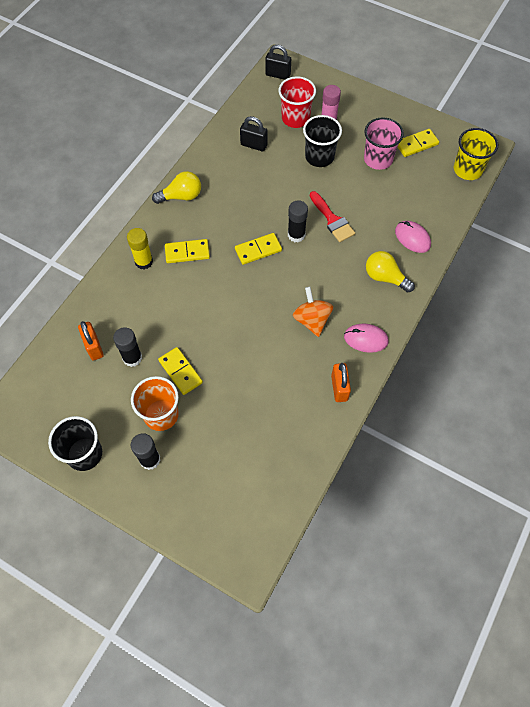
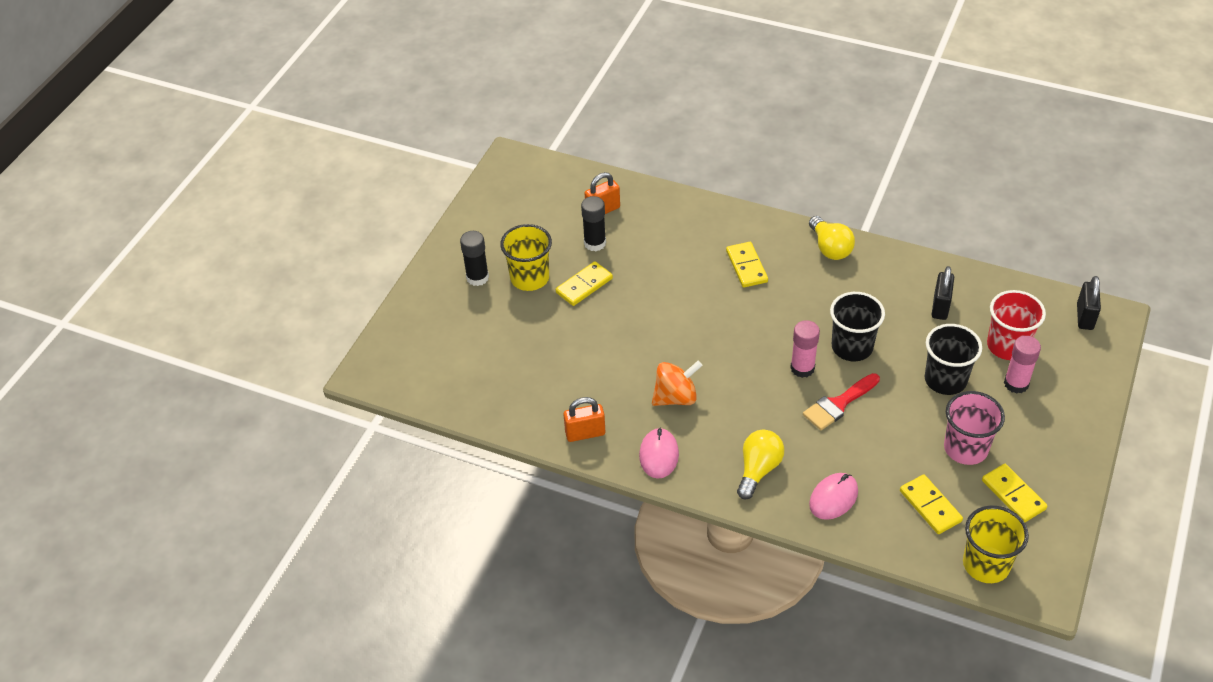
camera: 85 degrees right, 15 degrees down
(84, 454) = (479, 227): black cup -> black cup (852, 347)
(144, 261) = (723, 230): yellow glue stick -> none
(161, 415) = (529, 278): orange cup -> yellow cup
(258, 250) = (768, 332): yellow domino -> yellow domino (930, 506)
(296, 235) = (802, 368): black glue stick -> pink glue stick

